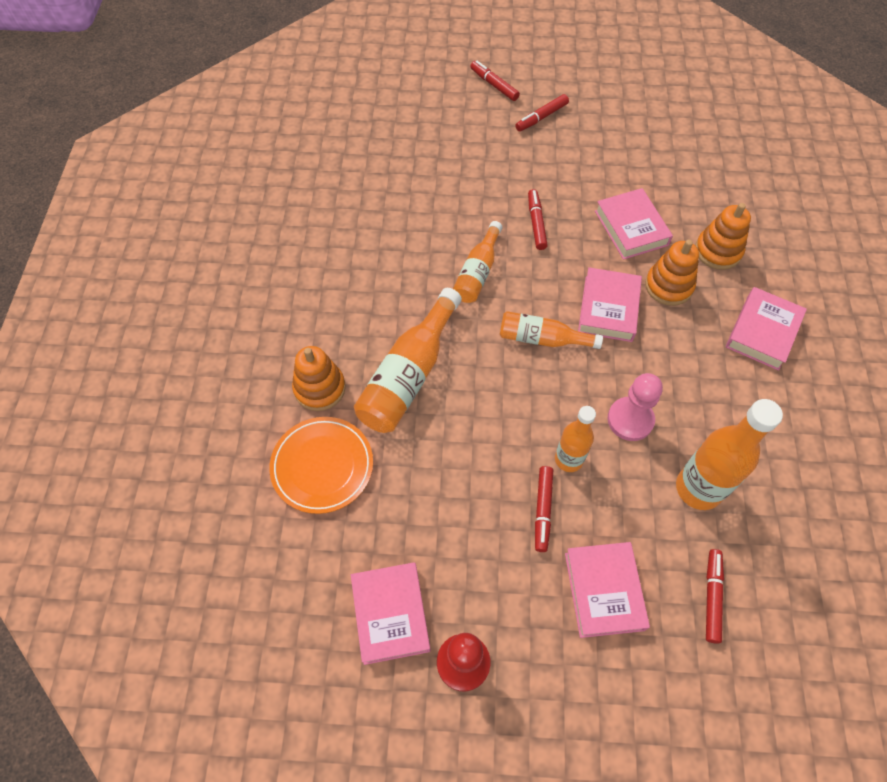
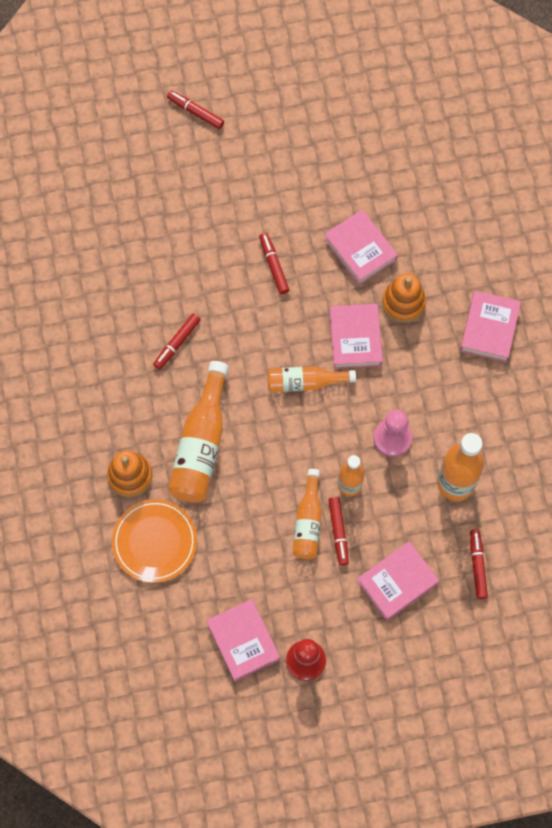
camera: 15 degrees left, 10 degrees up
(477, 272) = (233, 330): orange bottle -> orange bottle (308, 522)
(541, 117) = (251, 141): red marker -> red marker (177, 343)
(604, 591) = (397, 582): pink book -> pink book turned 75 degrees clockwise
(718, 251) = (441, 255): orange stacking toy -> none

